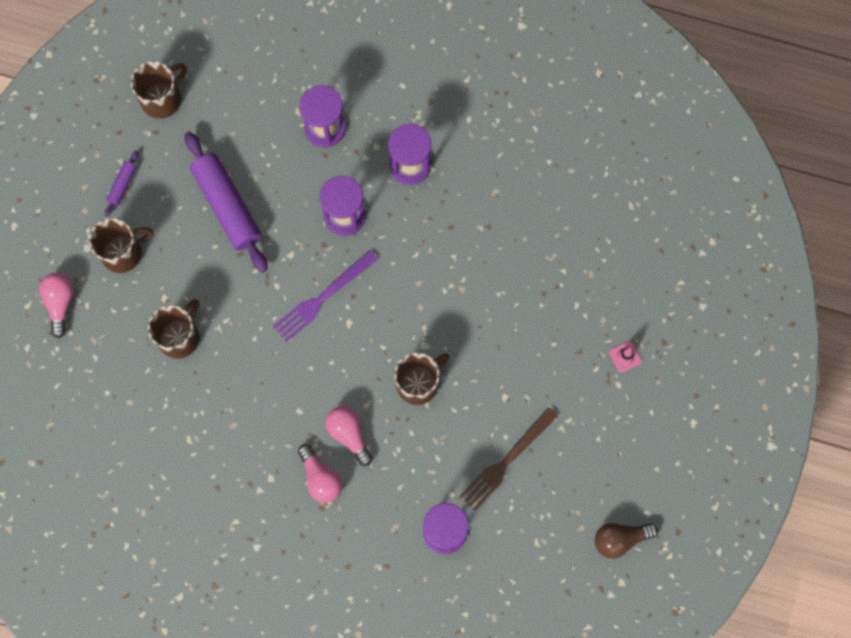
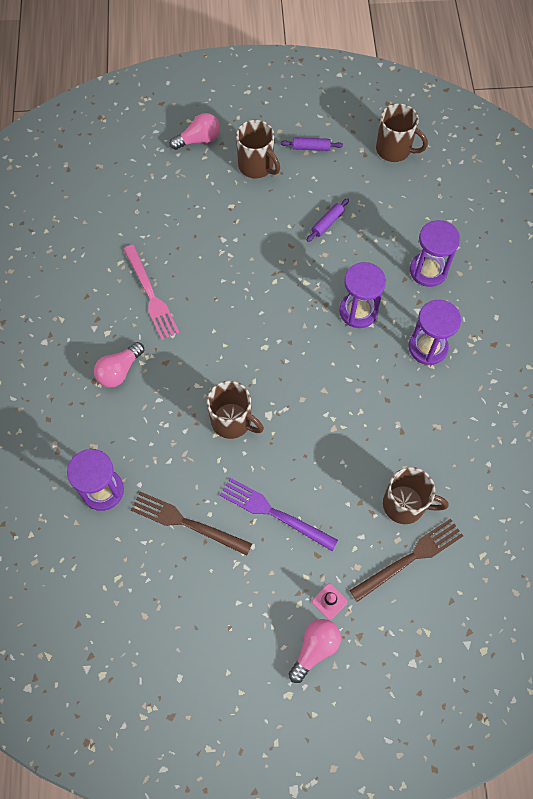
camera: 70 degrees right, 10 degrees down
(179, 336) = (203, 227): brown mug -> brown mug (405, 504)
(227, 205) = (327, 223): purple rolling pin -> purple rolling pin, size x0.45
(243, 419) = (150, 295): none -> pink fork
(322, 297) = (279, 319): purple fork -> purple fork (274, 513)
(349, 434) = (165, 380): pink light bulb -> pink light bulb (315, 649)
(611, 270) = (410, 558): none -> brown fork
(620, 539) = (145, 659): brown light bulb -> none

